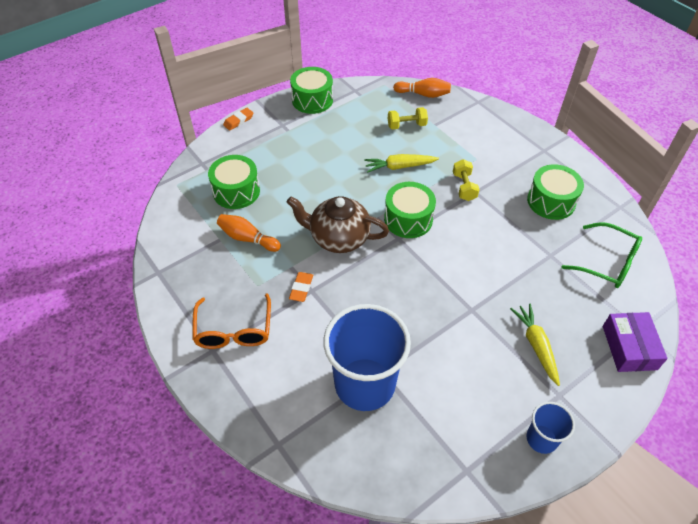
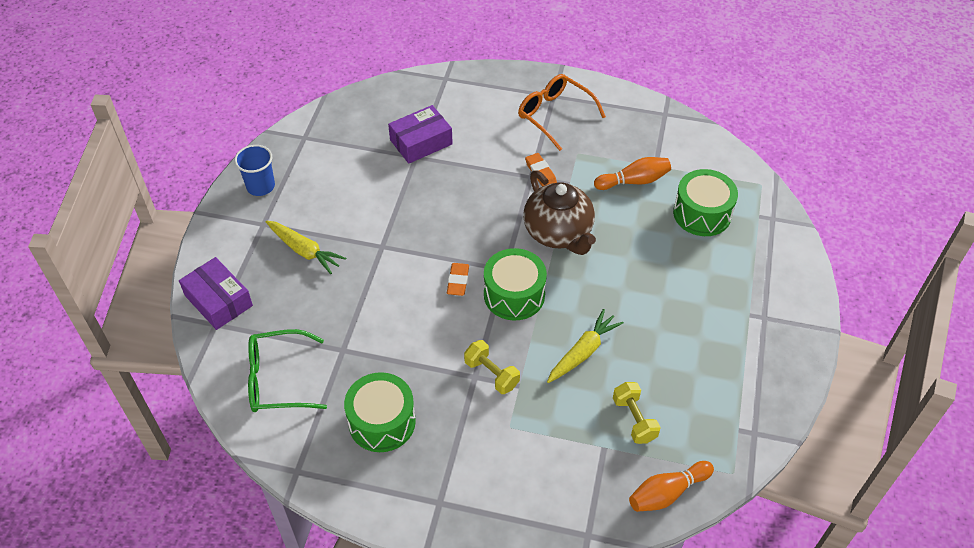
camera: 140 degrees right, 0 degrees up
(238, 121) = (812, 289): orange eraser -> orange eraser (458, 281)
(312, 100) = (780, 377): green drum -> none
(338, 238) = (558, 233): brown teapot -> brown teapot turned 90 degrees clockwise
(365, 384) = (421, 142): blue cup -> purple box
(406, 125) = (634, 419): yellow dumbbell -> yellow dumbbell turned 60 degrees counterclockwise

